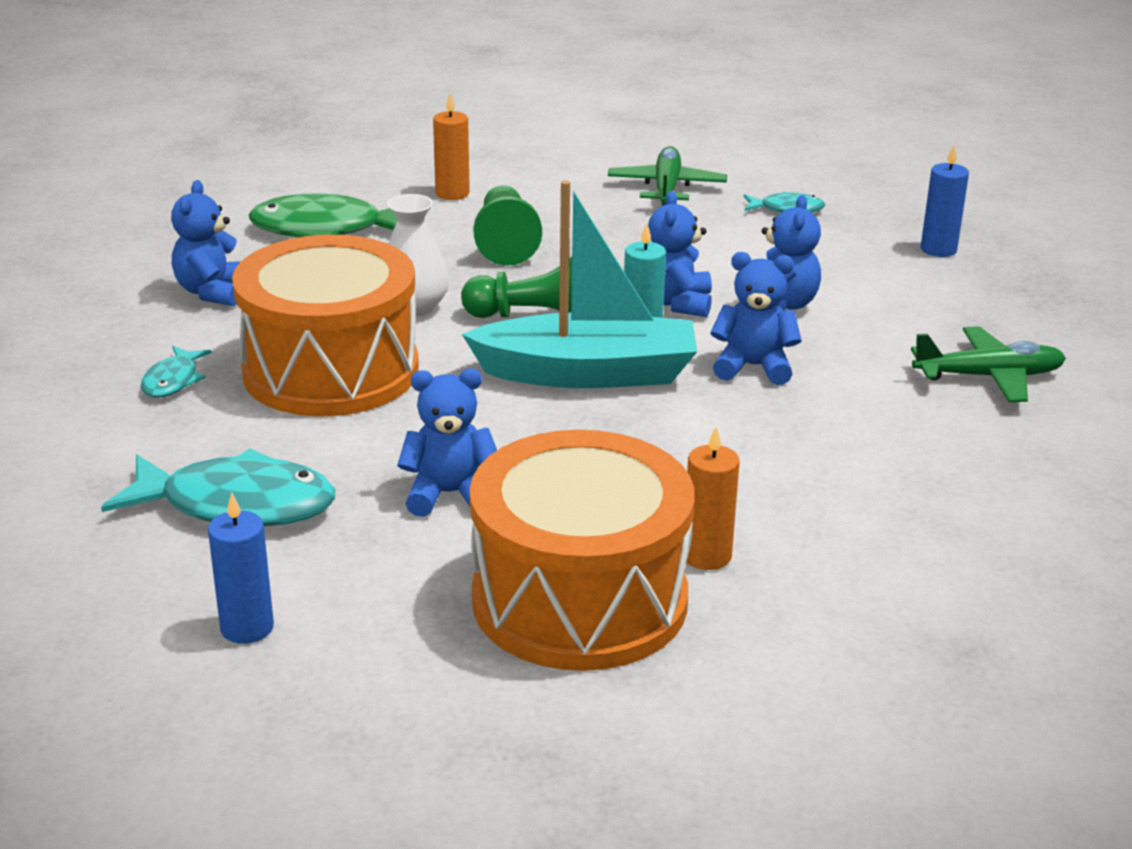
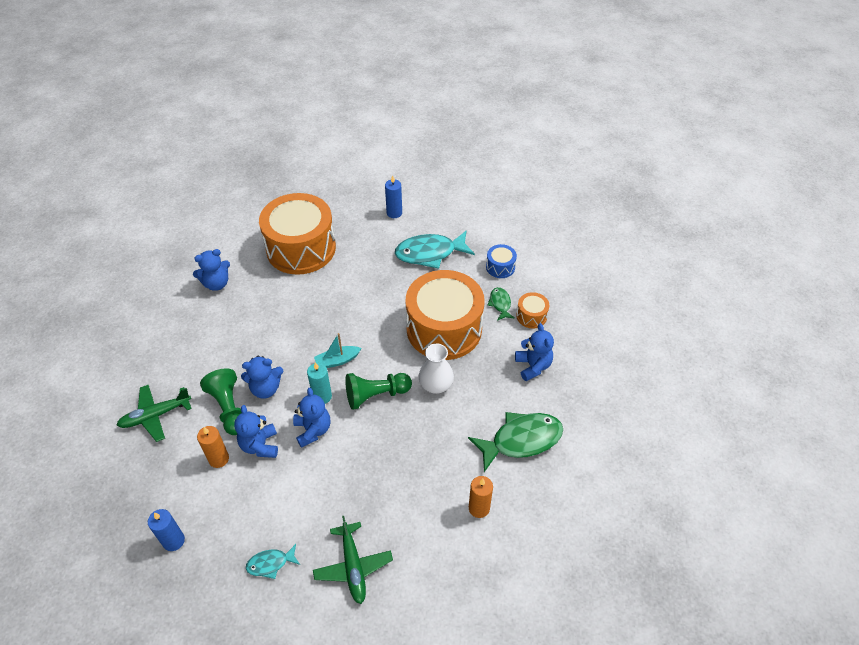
camera: 160 degrees right, 20 degrees up
(98, 439) = (500, 267): none -> blue drum
(132, 350) = (531, 316): none -> orange drum
(173, 381) = (500, 304): turquoise fish -> green fish
(450, 494) = (362, 278): blue teddy bear -> blue teddy bear (216, 283)
(505, 243) = (421, 460): green pawn -> green pawn (229, 408)
(587, 373) = (337, 360): turquoise boat -> turquoise boat, size x0.46
(706, 556) = (264, 276): orange candle -> orange candle (218, 459)

